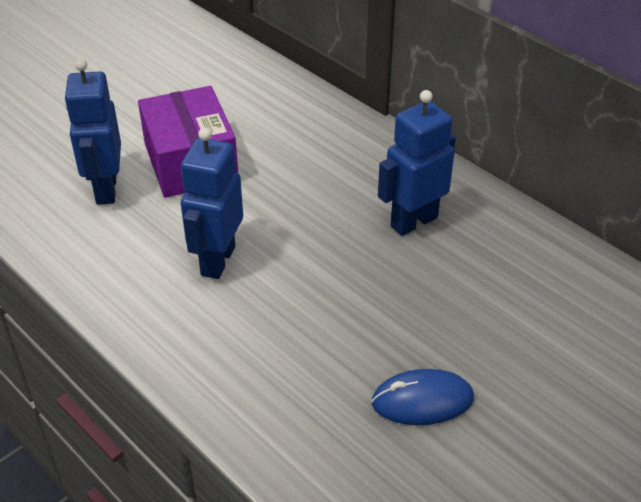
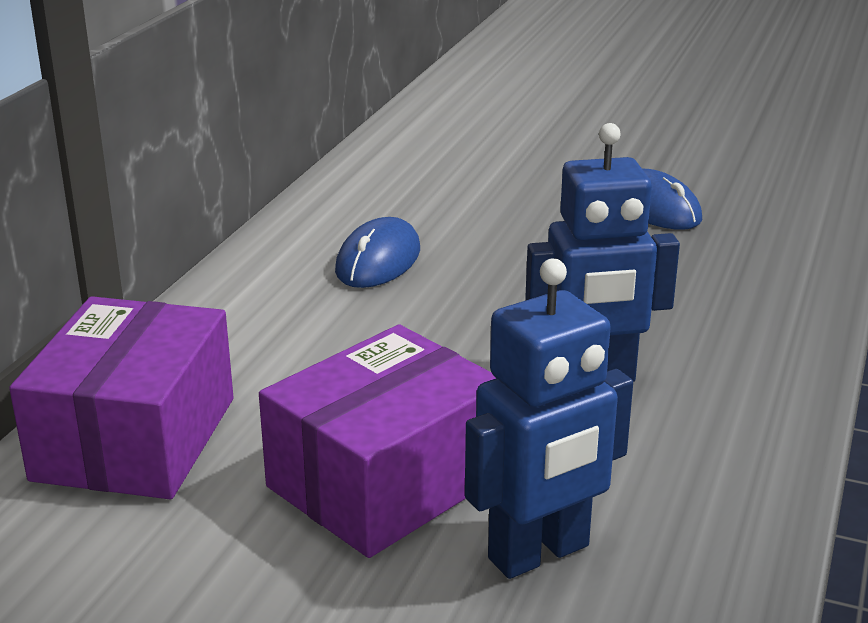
camera: 115 degrees left, 15 degrees down
(280, 102) = (135, 438): none -> purple box
(413, 221) = (378, 260): blue robot -> blue mouse

